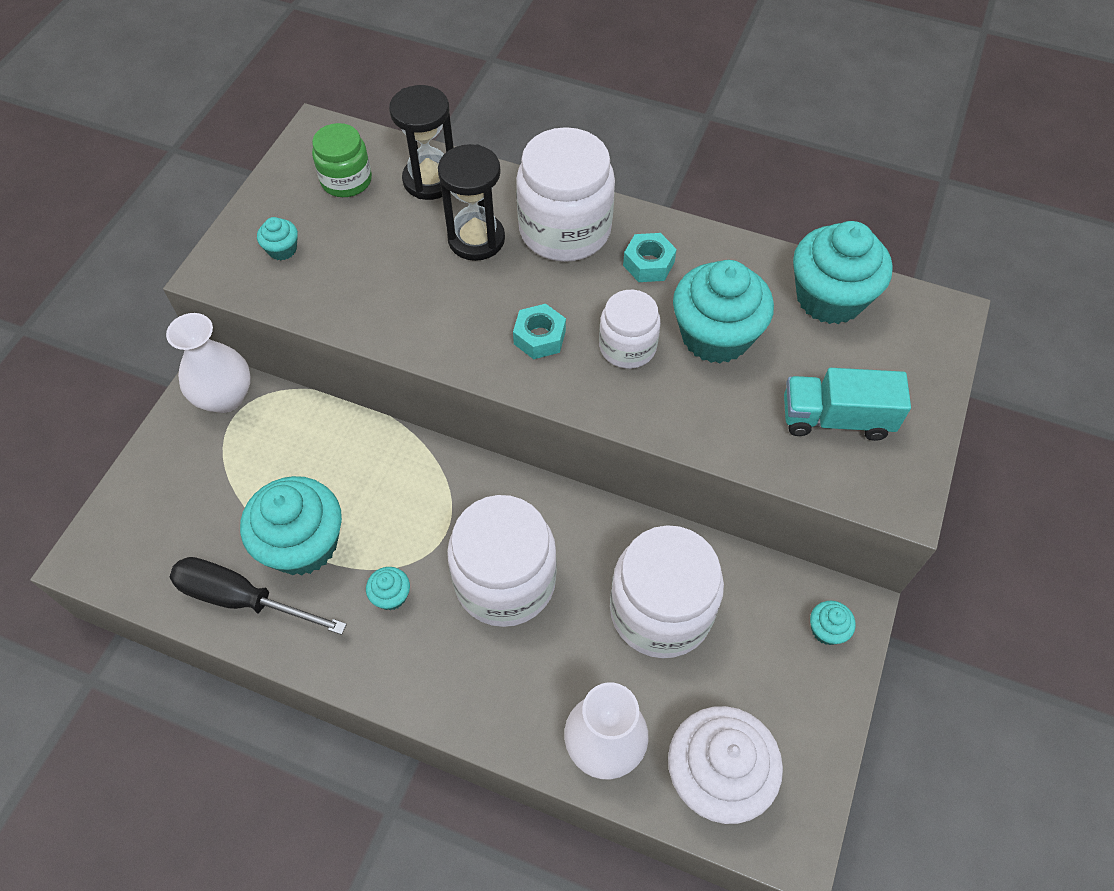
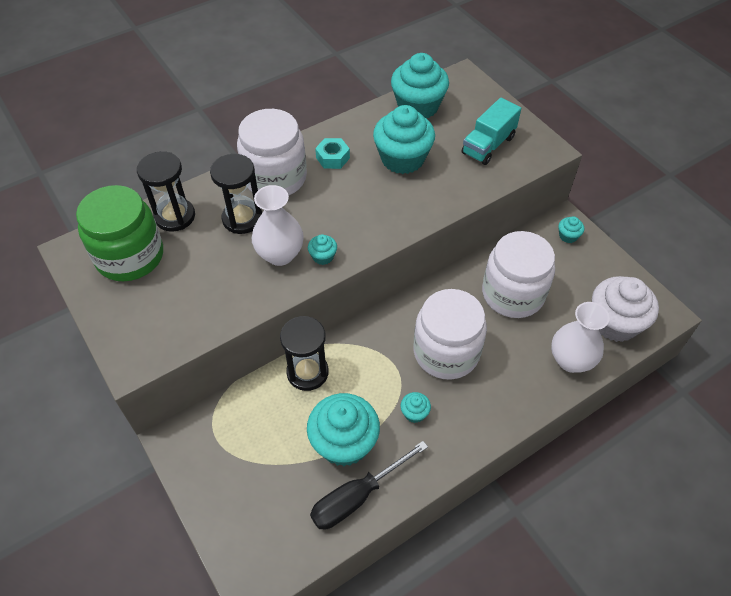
camera: 55 degrees left, 5 degrees down
(225, 397) = (195, 434): white vase -> white vase (280, 254)
(282, 249) = (152, 316): turquoise cupcake -> turquoise cupcake (323, 256)
(346, 180) = (130, 256): green jar -> green jar, size x1.73
(371, 450) = (307, 372): none -> black hourglass
(539, 337) = (339, 228): turquoise nut -> none
(627, 347) = (378, 196): white jar -> none

